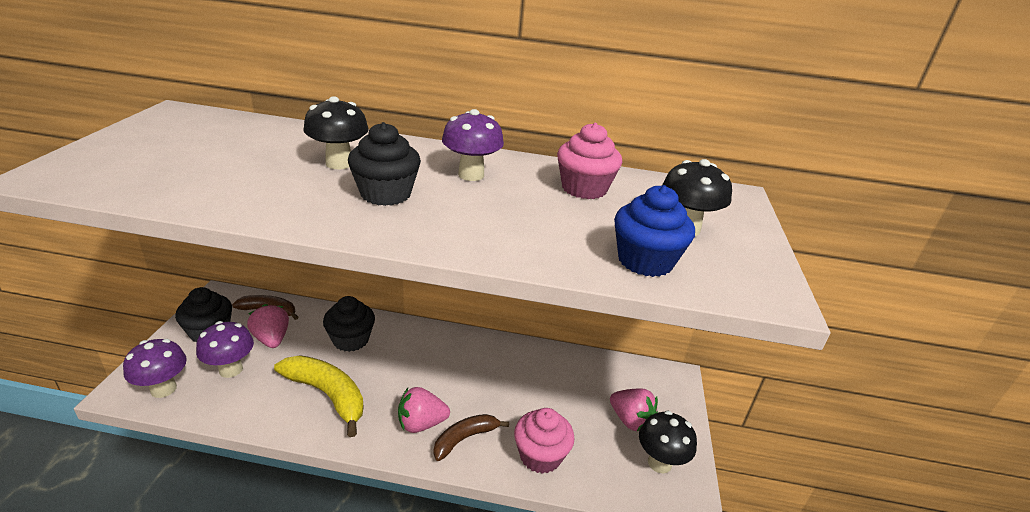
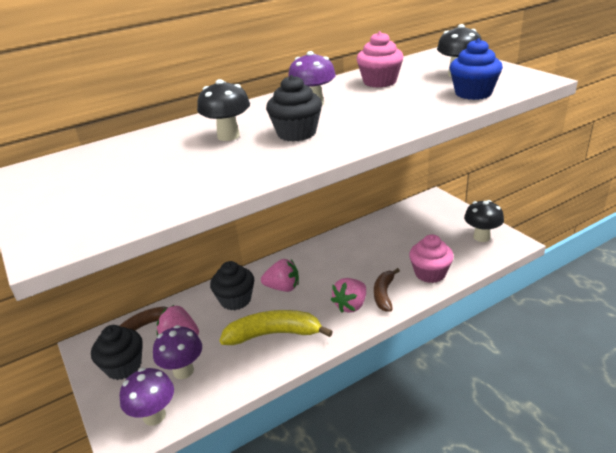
camera: 35 degrees left, 0 degrees up
(630, 420) = (444, 230): pink strawberry -> pink strawberry (283, 288)

